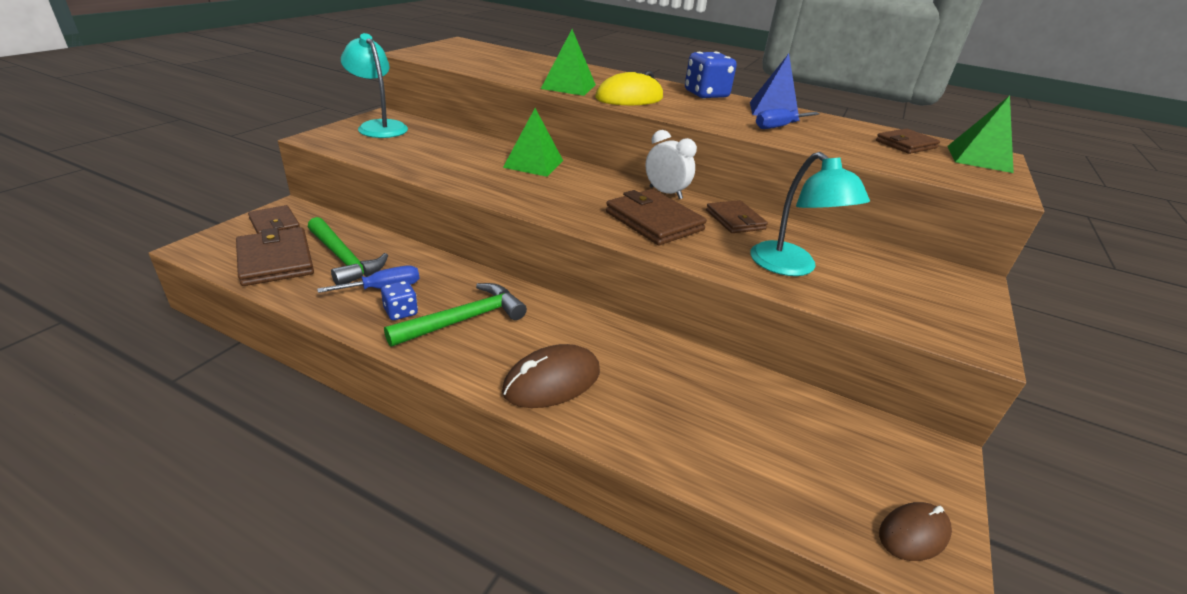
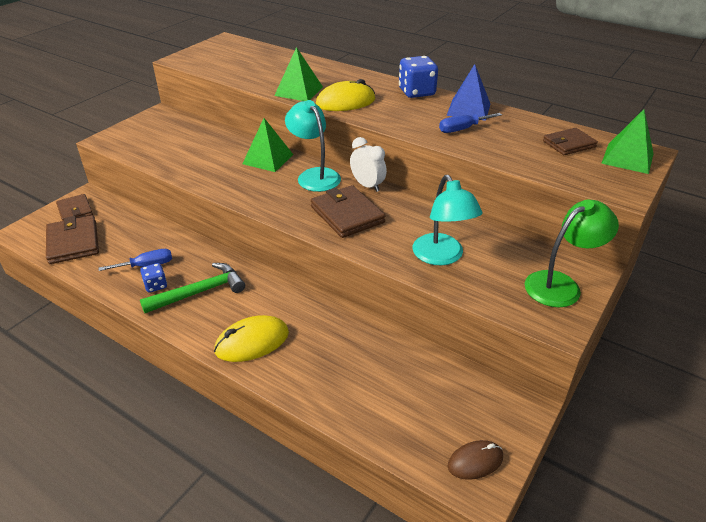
camera: 10 degrees right, 5 degrees up
(344, 259) = (121, 240): green hammer -> none
(379, 126) = (153, 125): turquoise lamp -> turquoise lamp (314, 175)
(552, 381) = (252, 342): brown mouse -> yellow mouse
(735, 220) = (415, 212): brown wallet -> none
(949, 298) = (561, 285): none -> green lamp

